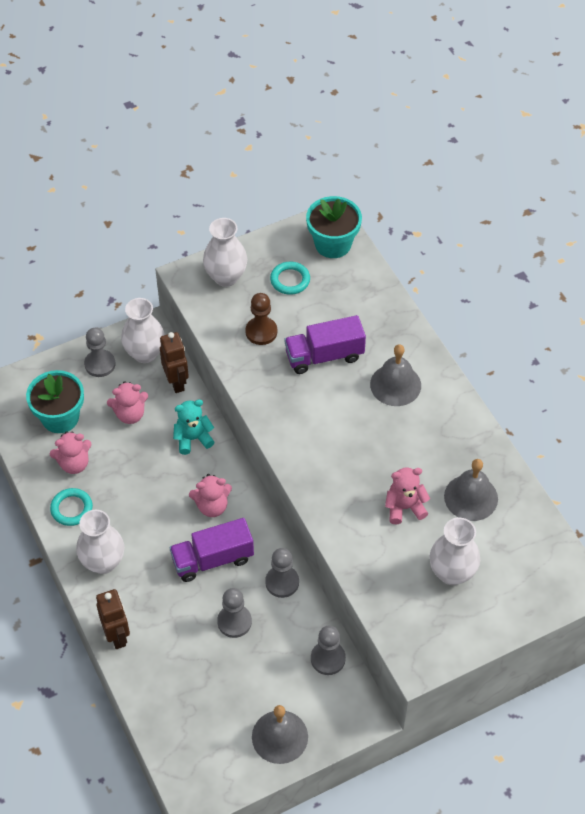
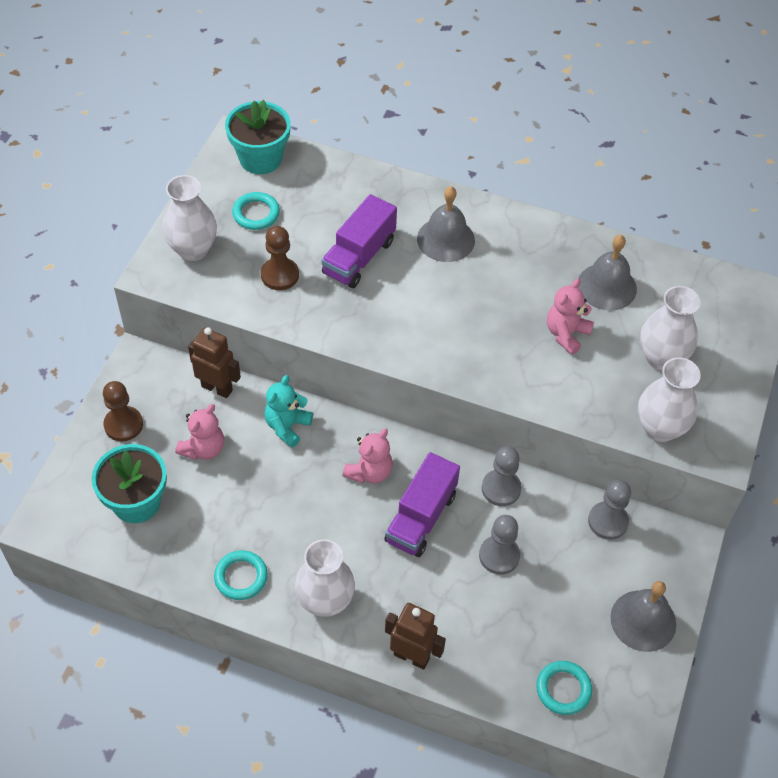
camera: 45 degrees left, 0 degrees up
(74, 463) = (198, 534): pink teddy bear -> none
(100, 364) = (123, 425): grey pawn -> brown pawn
(145, 353) = (158, 384): white vase -> white vase (660, 428)
(184, 732) = (563, 689): none -> turquoise ring

